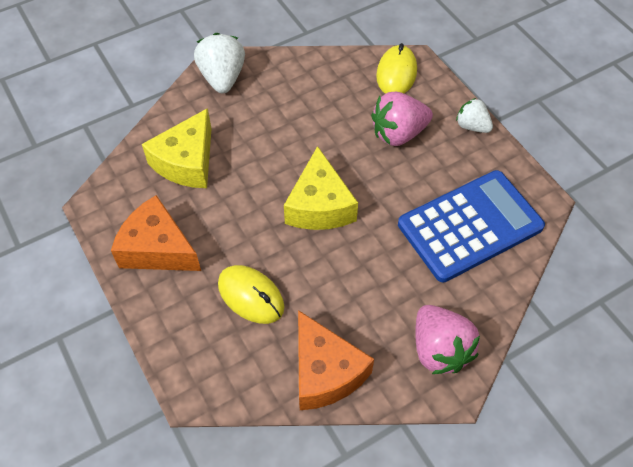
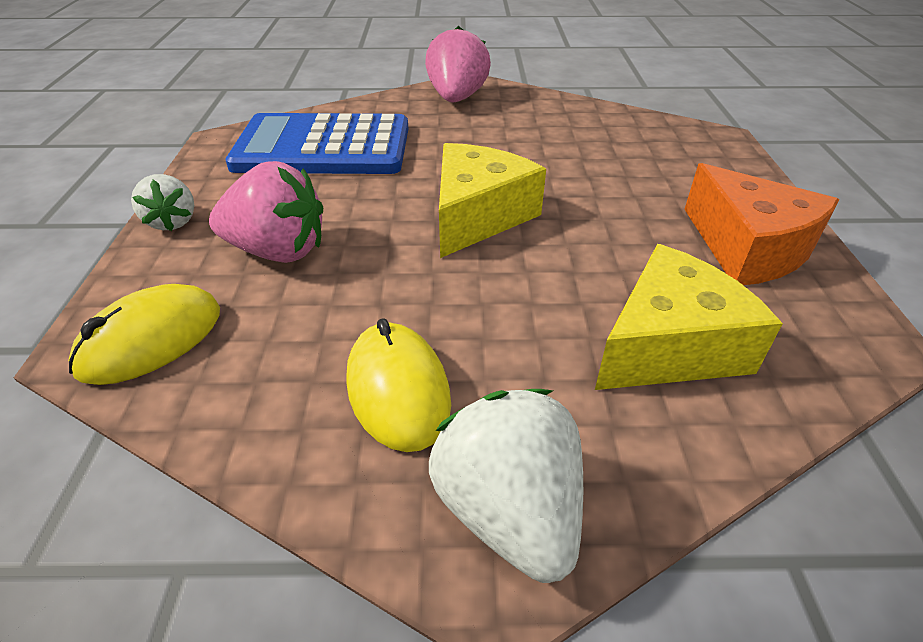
camera: 150 degrees left, 15 degrees down
(222, 78) = (509, 510): white strawberry -> white strawberry turned 135 degrees clockwise
(251, 296) = (625, 173): yellow mouse -> yellow mouse (398, 389)
(325, 372) = (574, 114): orange cheese -> none

